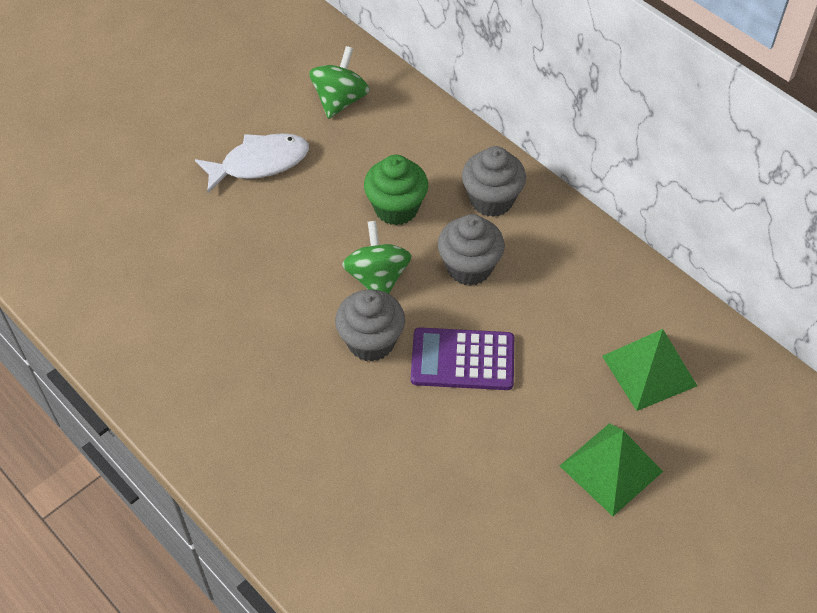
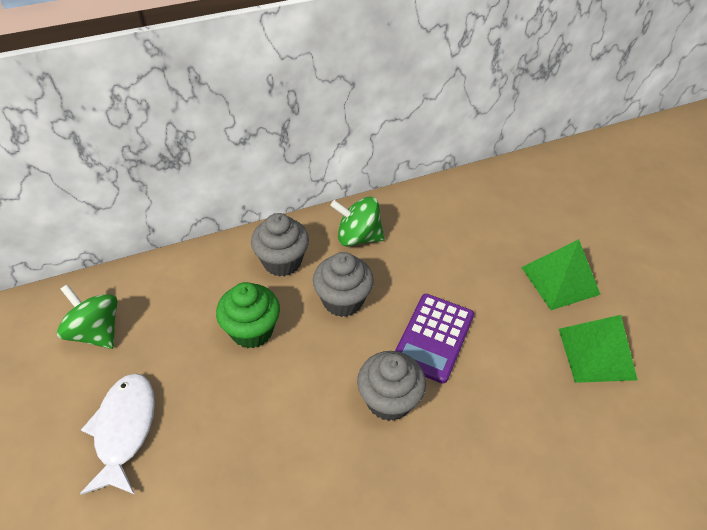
camera: 70 degrees left, 5 degrees down
(377, 278) = (321, 371): green spinning top -> green spinning top (358, 237)
(649, 370) = (483, 229): green pyramid -> green pyramid (596, 353)

